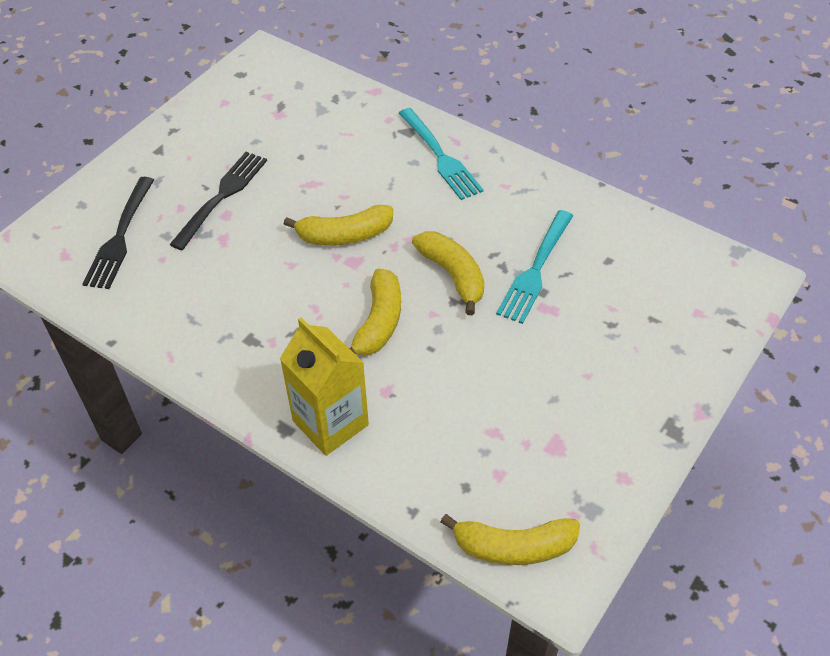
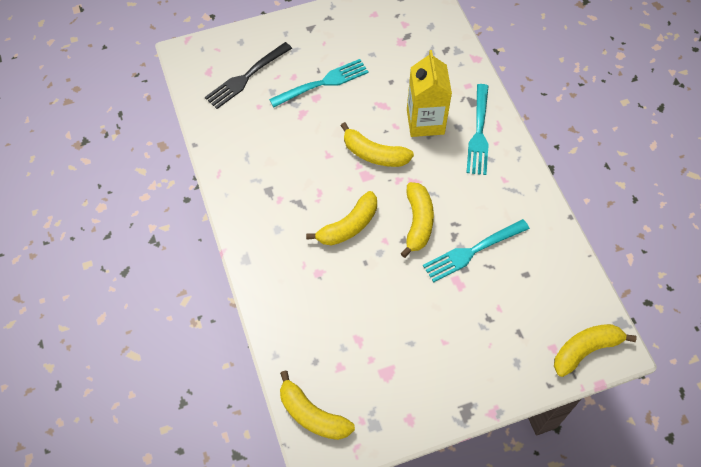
camera: 35 degrees right, 10 degrees up
(221, 197) = (322, 83): black fork -> turquoise fork
(330, 423) = (272, 272): yellow carton -> yellow carton (425, 122)
(729, 295) = (585, 350): none -> yellow banana

